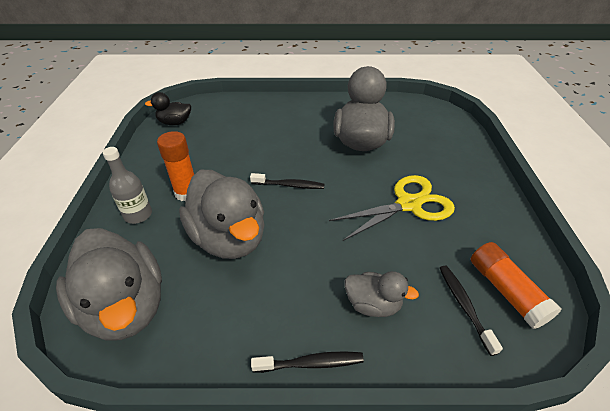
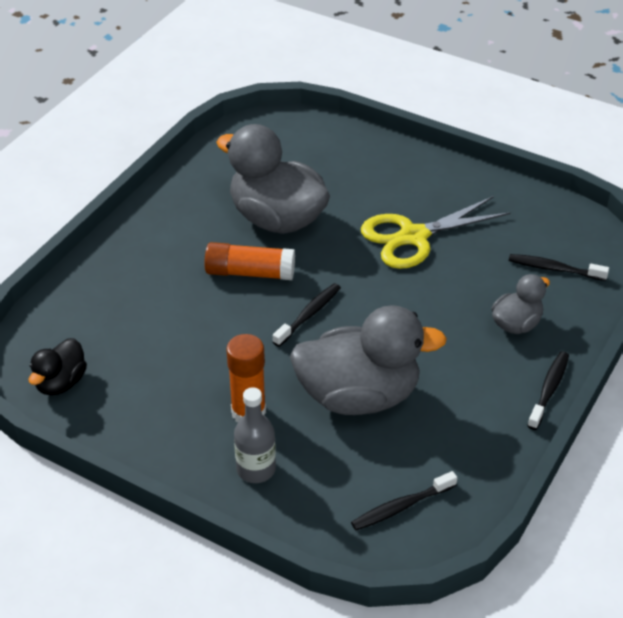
camera: 60 degrees left, 0 degrees up
(126, 306) = (401, 507): grey duck -> black toothbrush
(408, 204) = (413, 237): yellow scissors -> yellow scissors turned 120 degrees counterclockwise
(506, 291) = (556, 236): orange glue stick -> orange glue stick (250, 273)

